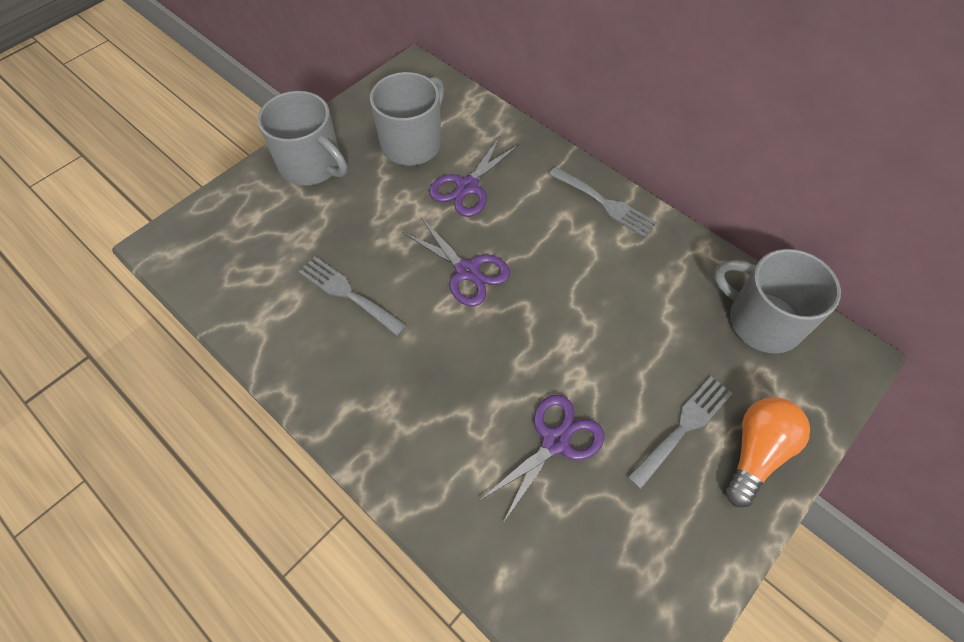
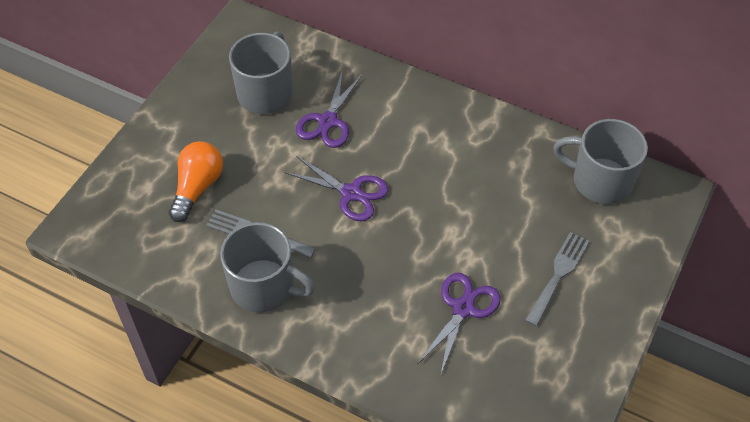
camera: 15 degrees left, 5 degrees down
(311, 165) = (181, 131): grey mug -> grey mug (264, 287)
(605, 203) = (450, 111): grey fork -> none
(756, 453) = (616, 280): orange light bulb -> orange light bulb (197, 187)

